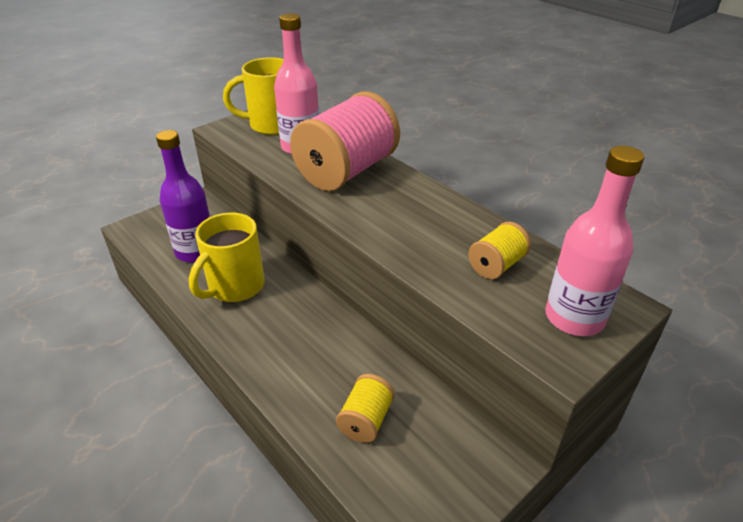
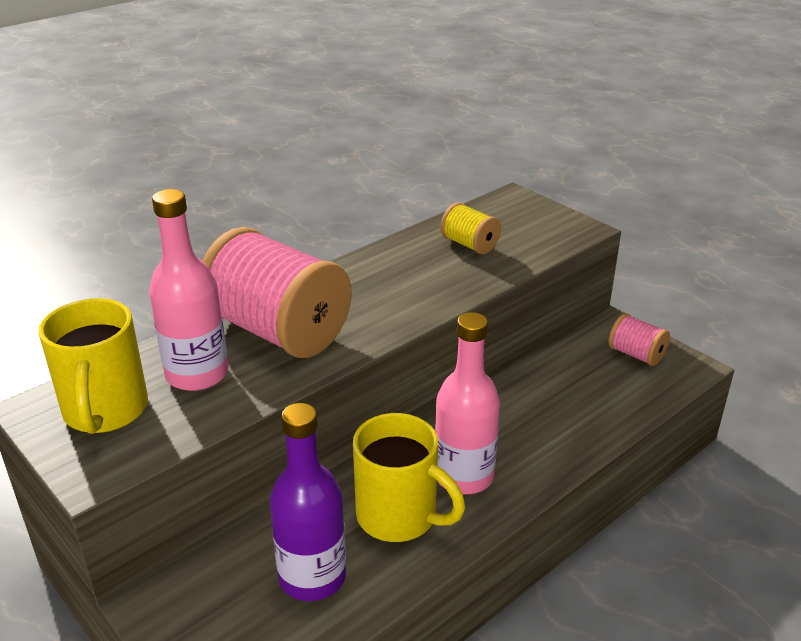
camera: 90 degrees left, 5 degrees down
(366, 420) = (591, 395): yellow spool -> none
(442, 477) = (636, 354): none -> pink spool
(574, 318) = (533, 218): pink bottle -> pink bottle (463, 476)

